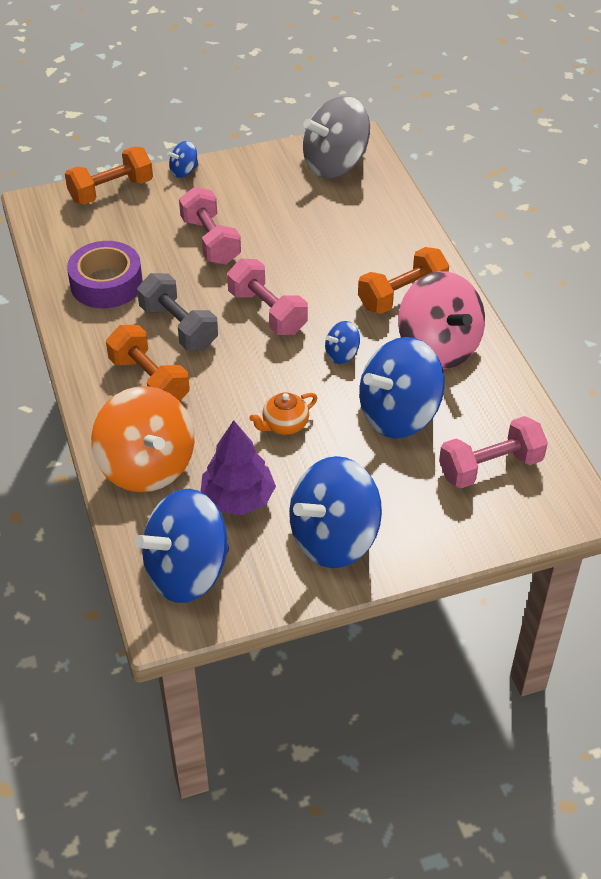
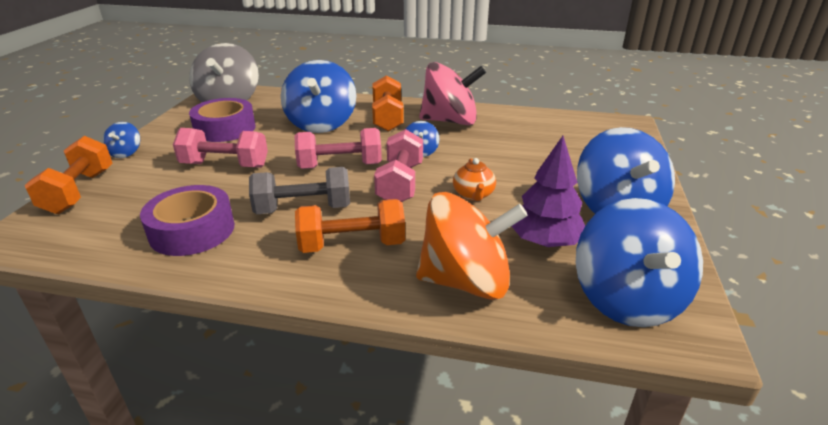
camera: 60 degrees left, 15 degrees down
(276, 198) = (225, 129): none -> purple tape
(398, 415) = (502, 150): blue spinning top -> blue spinning top (321, 124)
(490, 467) = (576, 136): pink dumbbell -> pink dumbbell (400, 183)

